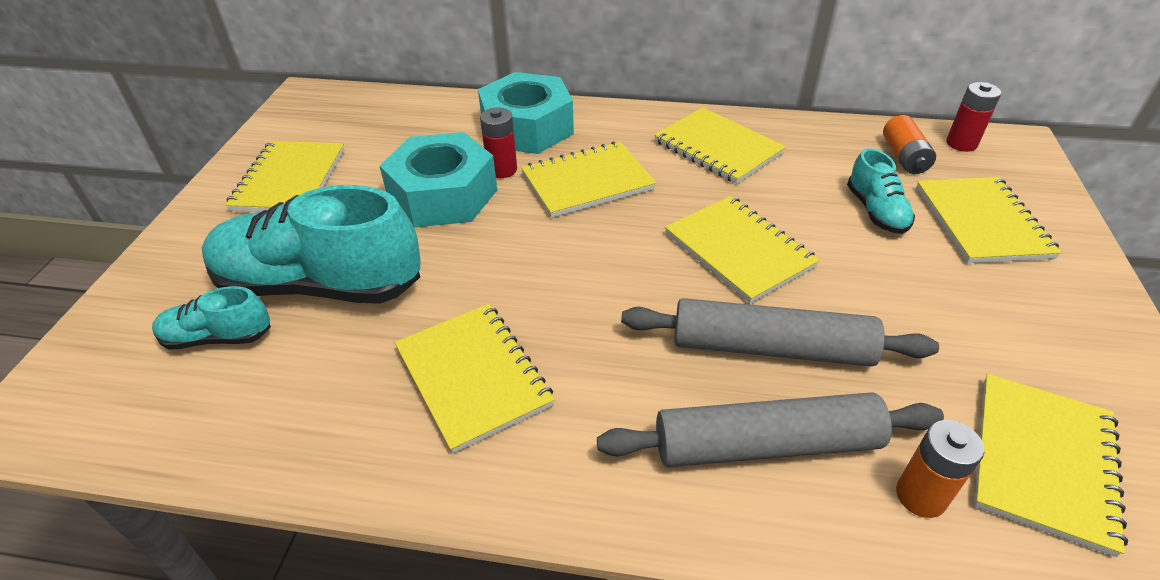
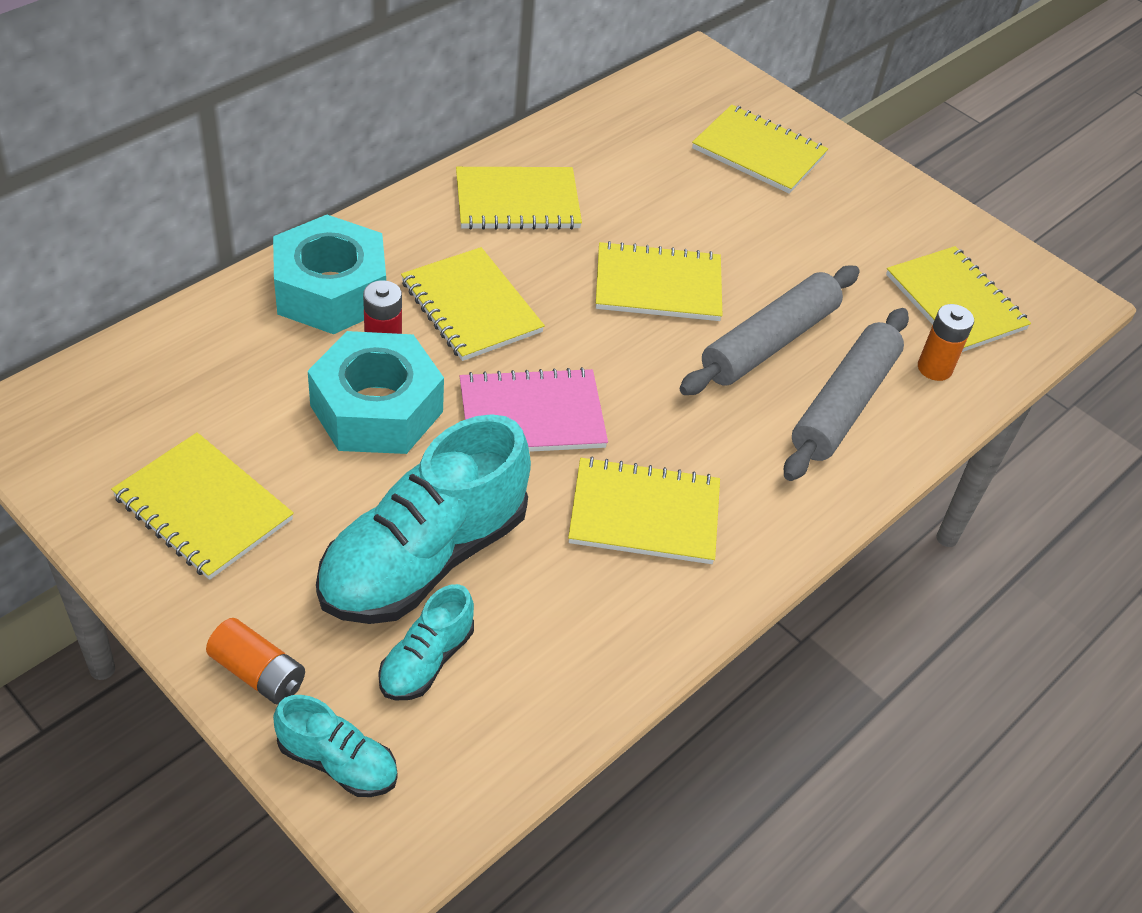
camera: 60 degrees left, 5 degrees up
(515, 261) = (532, 415): none -> pink notebook
(587, 182) = (471, 307): yellow notebook -> yellow notebook turned 45 degrees counterclockwise
(876, 211) = (693, 187): turquoise shoe -> turquoise shoe (337, 762)
(904, 157) = (650, 122): orange battery -> orange battery (258, 673)
(961, 144) = (669, 84): red battery -> none

